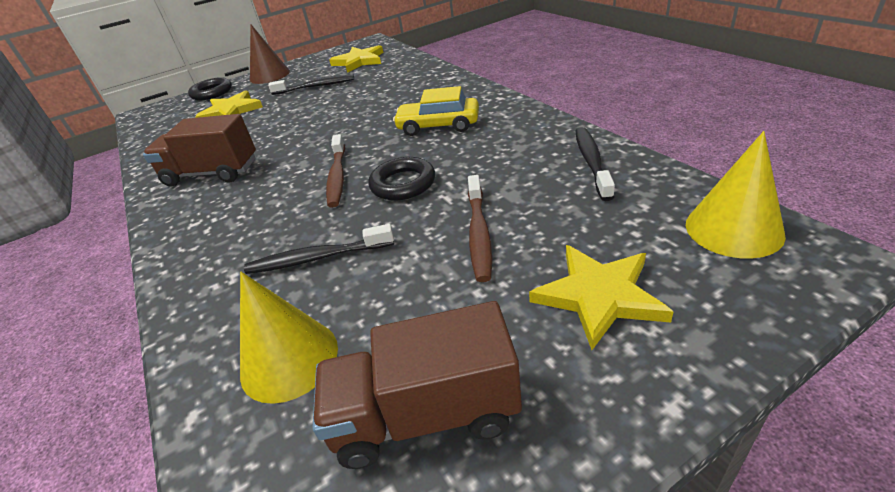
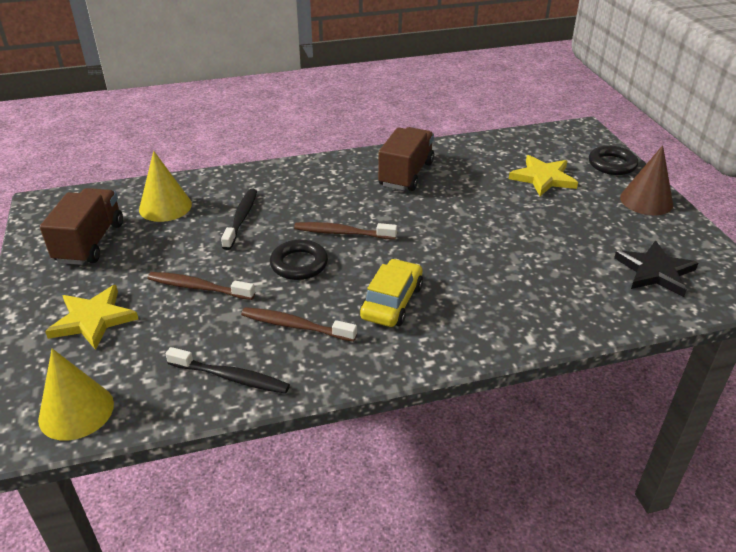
camera: 100 degrees right, 0 degrees up
(316, 86) = (577, 232): black toothbrush -> none
(359, 61) = (655, 271): yellow star -> black star
(500, 155) = (295, 326): none -> brown toothbrush

